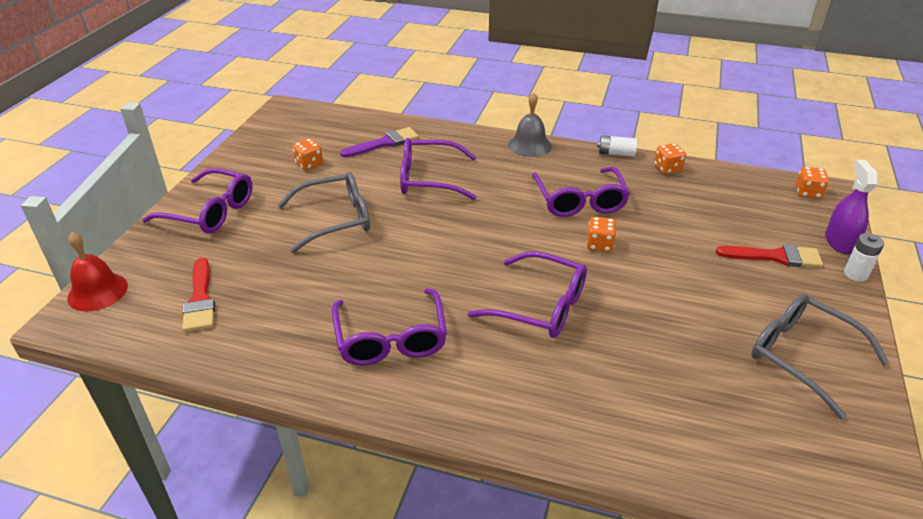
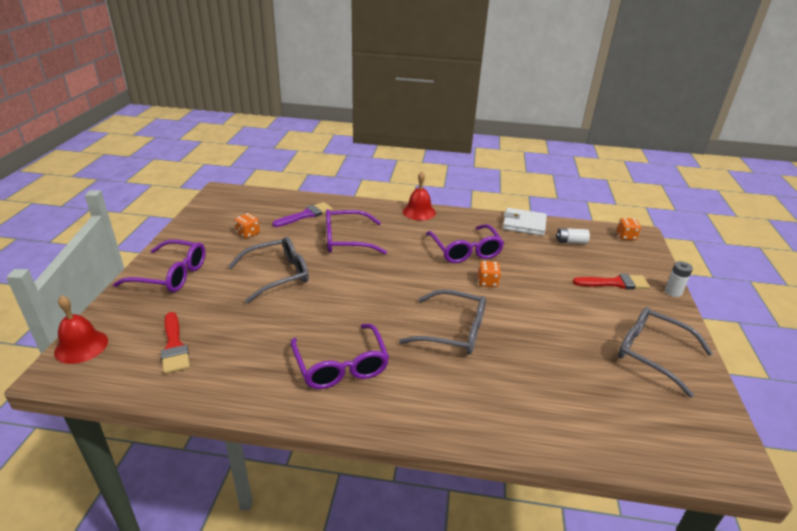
camera: 10 degrees left, 5 degrees down
(529, 145) = (419, 212): grey bell -> red bell
(540, 306) = (453, 331): purple glasses -> grey glasses
(616, 153) = (484, 215): white battery -> white battery (571, 242)
(667, 169) = (524, 224): orange dice -> white wallet
(840, 242) = (656, 270): purple spray bottle -> none

